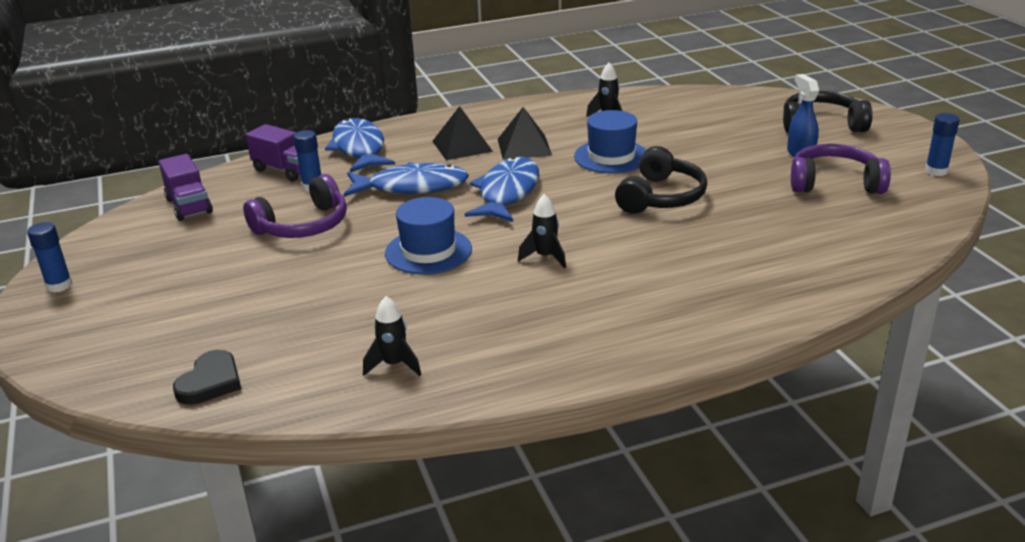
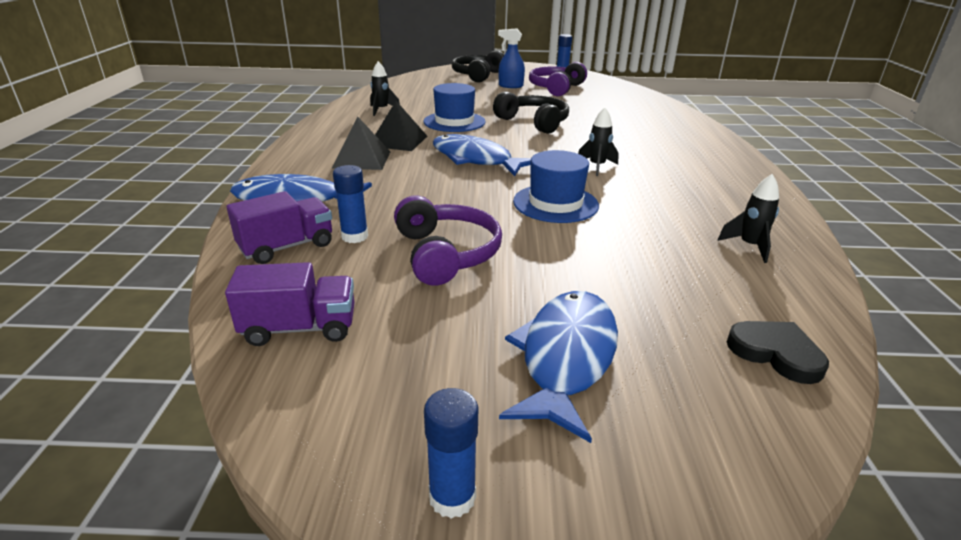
camera: 70 degrees left, 0 degrees up
(412, 187) = (420, 190): blue fish -> blue fish (566, 357)

